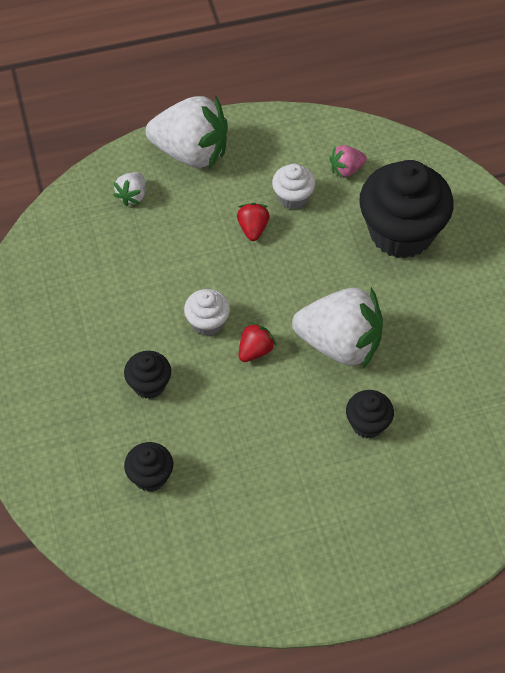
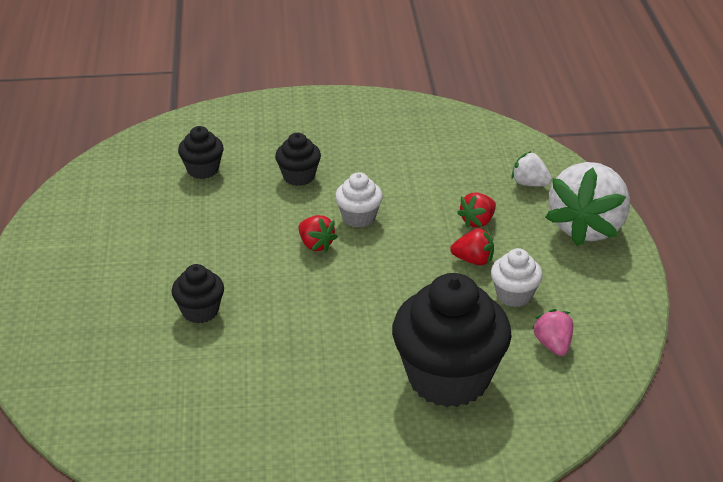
camera: 100 degrees right, 20 degrees down
(197, 230) = (477, 221): none -> red strawberry
(340, 344) = (305, 305): white strawberry -> none

